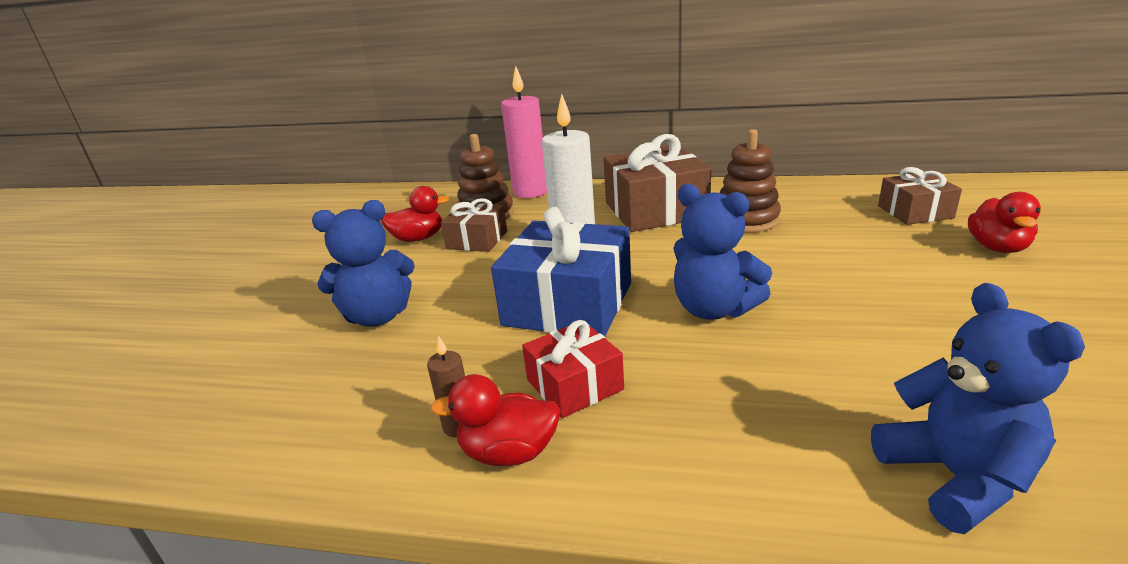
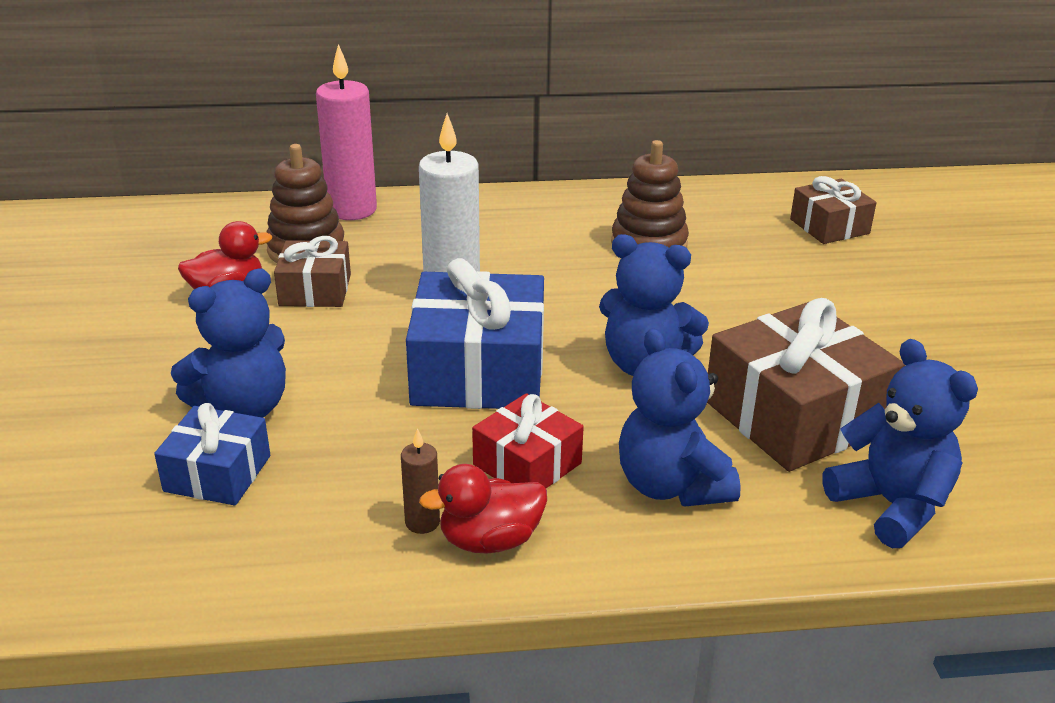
camera: 20 degrees left, 5 degrees up
(328, 364) = (217, 473): none -> blue gift
(655, 210) = (534, 234): brown gift -> brown gift (795, 415)
(704, 422) = (671, 485): none -> blue teddy bear
(997, 247) = (913, 270): red duck -> none

